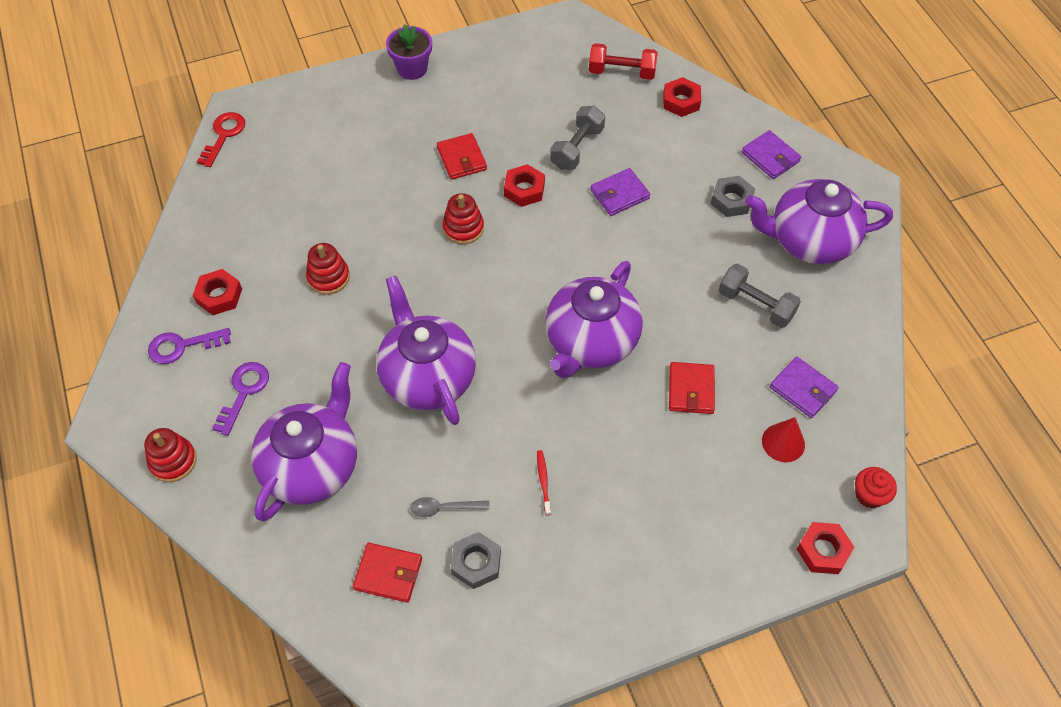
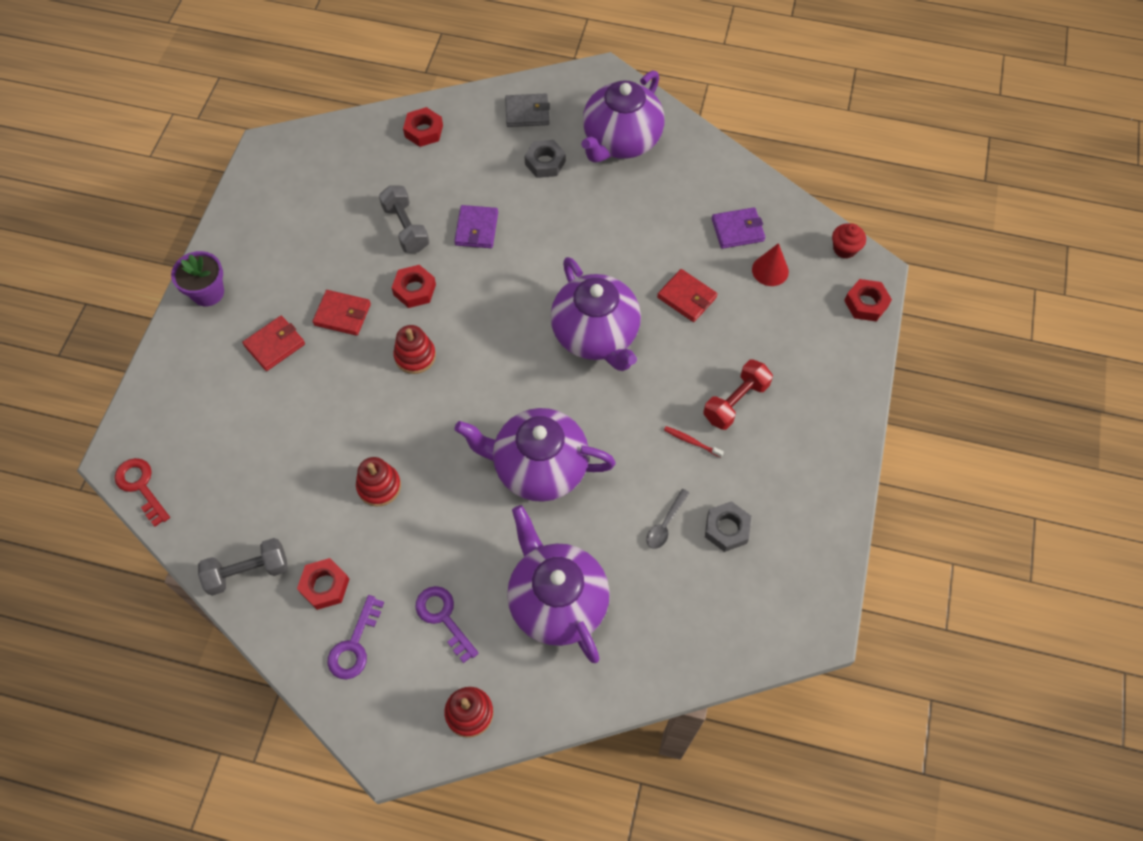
camera: 55 degrees left, 5 degrees up
(388, 574) = (693, 597): red wallet -> red wallet (275, 345)
(622, 72) = (357, 149): red dumbbell -> red dumbbell (735, 402)
(756, 305) = (648, 210): grey dumbbell -> grey dumbbell (248, 572)
(770, 157) = (527, 112): purple wallet -> grey wallet

